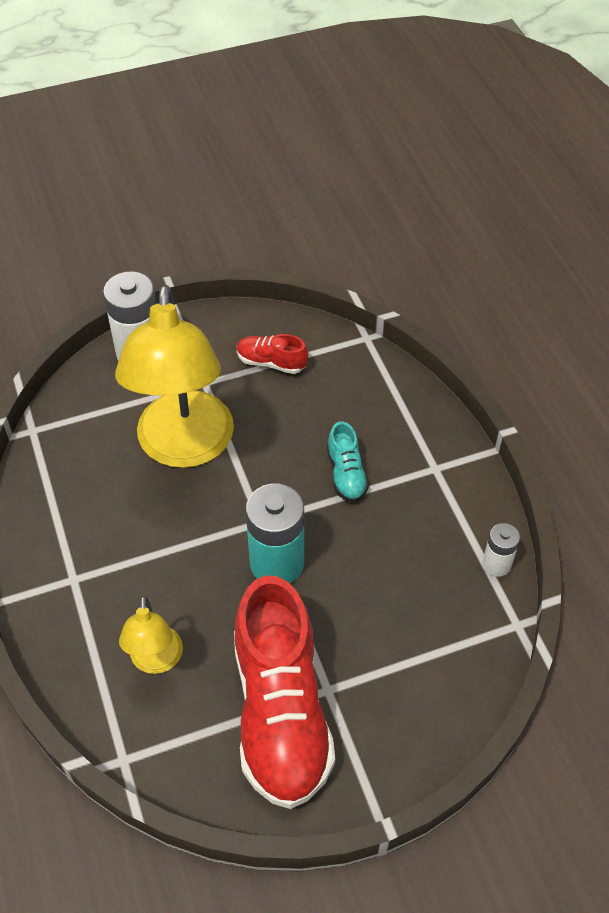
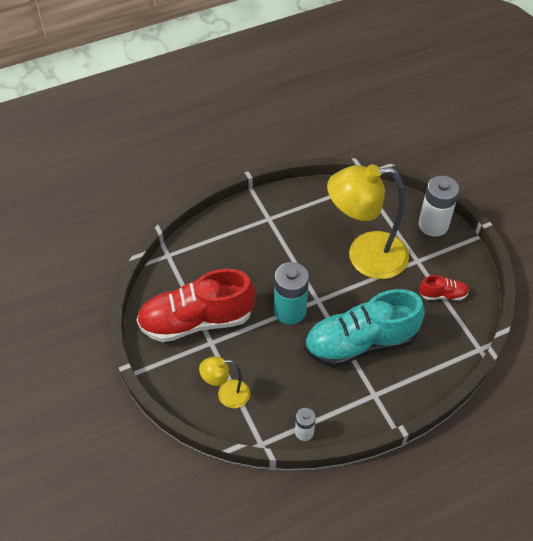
camera: 85 degrees right, 0 degrees up
(156, 661) = (223, 261): yellow lamp -> yellow lamp (226, 395)
(271, 362) = (443, 295): red shoe -> red shoe turned 75 degrees clockwise
(346, 474) = (360, 343): turquoise shoe -> turquoise shoe, size x2.30

